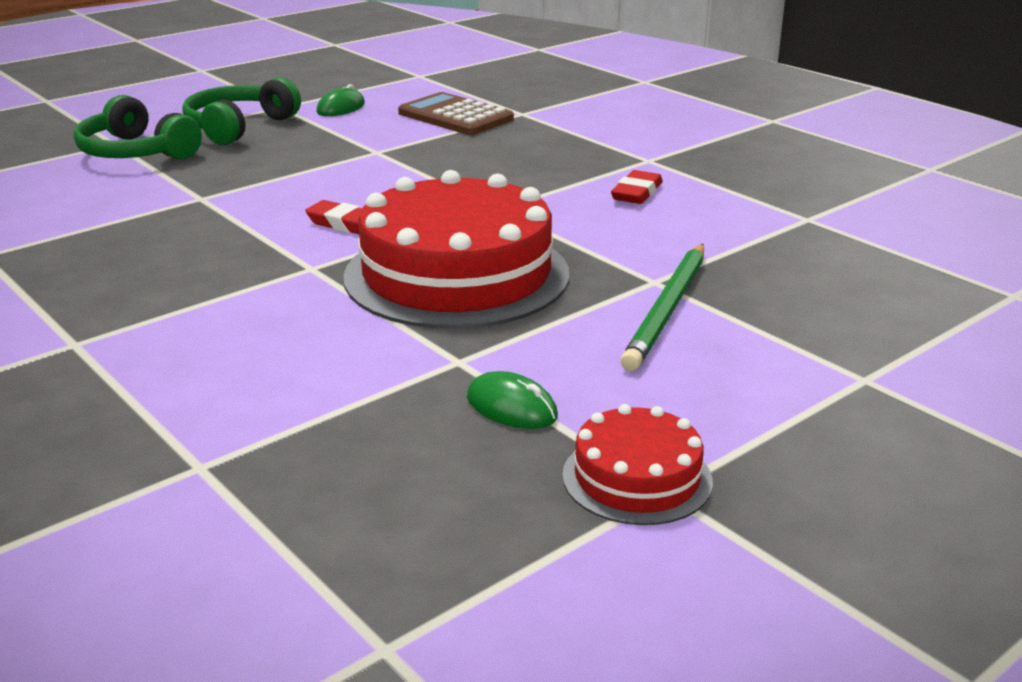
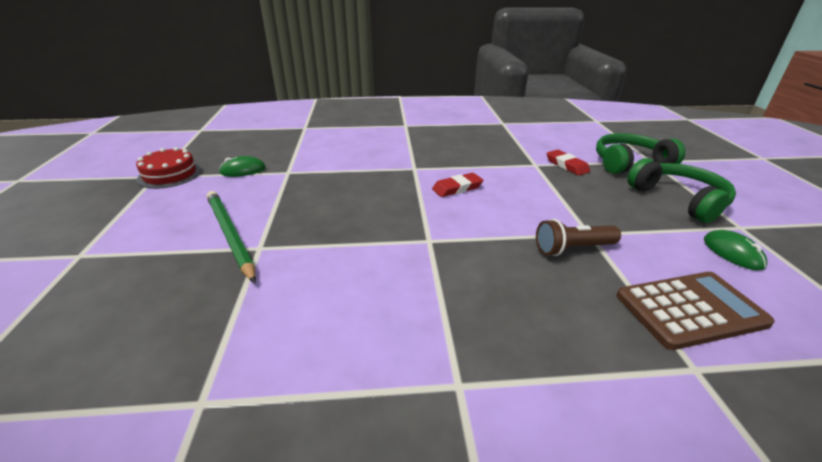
camera: 125 degrees right, 5 degrees up
(418, 154) = (572, 249): none -> brown flashlight
(457, 275) = (358, 195): red cake -> none
(636, 193) = (385, 320): red eraser -> red eraser (567, 165)

